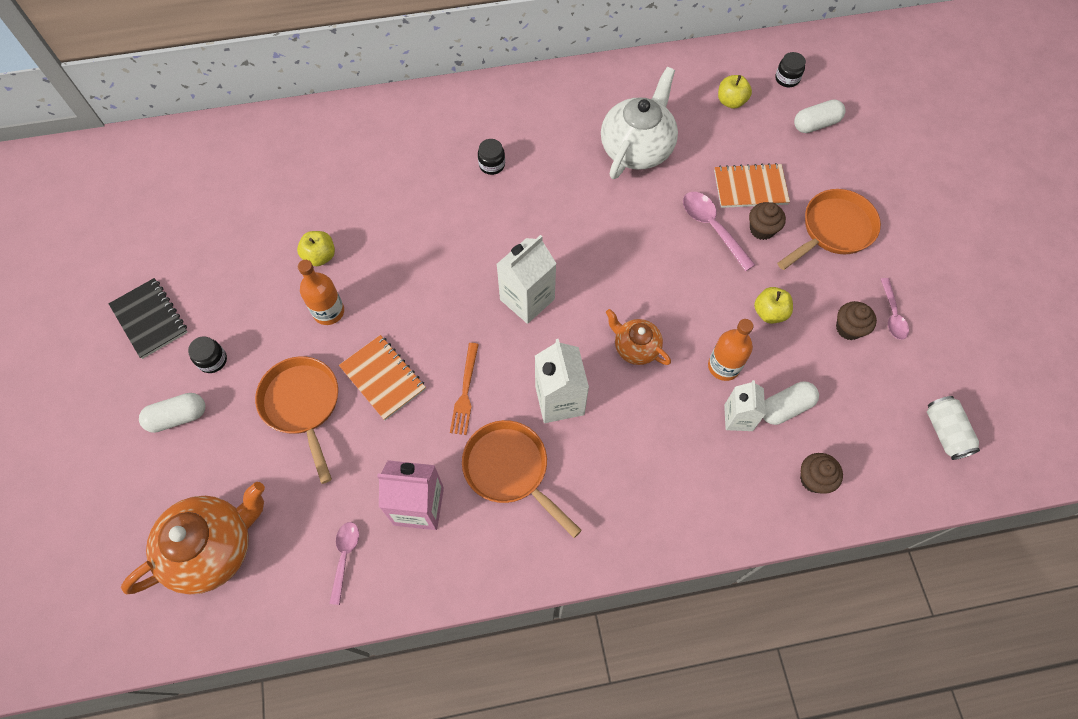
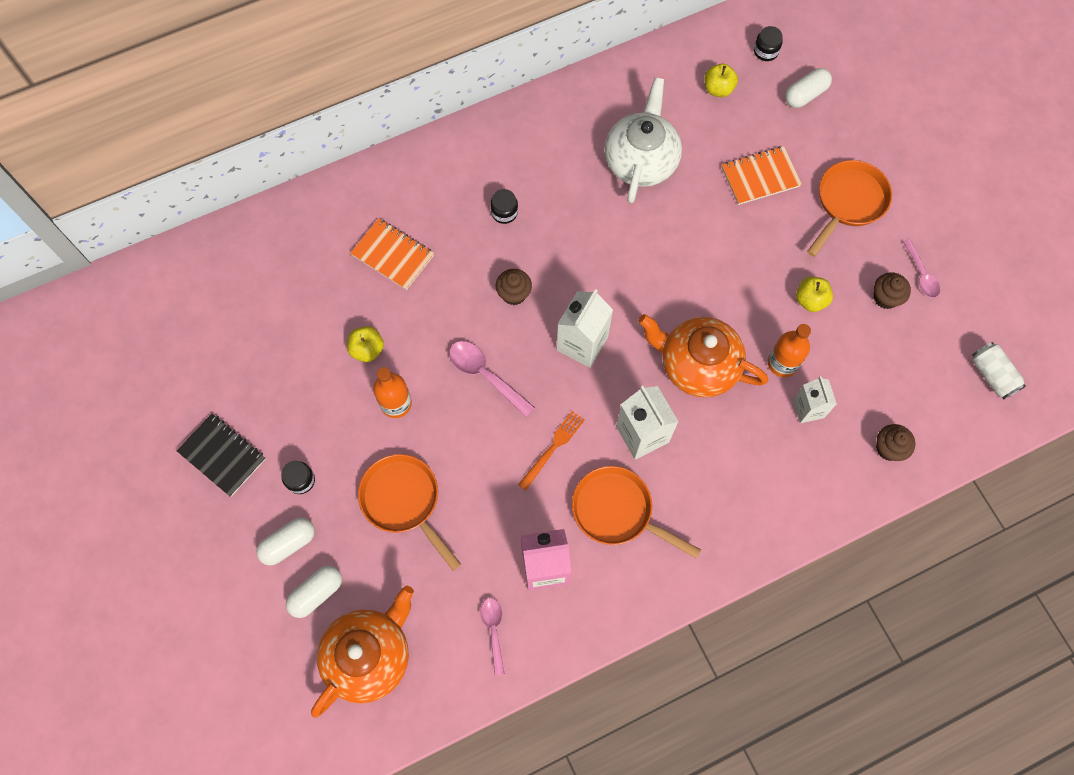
camera: 15 degrees left, 5 degrees up
(383, 378) = (471, 455): orange notebook -> orange notebook (393, 255)
(465, 391) = (552, 448): orange fork -> orange fork turned 135 degrees counterclockwise
(635, 347) = (697, 365): orange teapot -> orange teapot, size x1.79
(712, 227) = (735, 227): pink spoon -> pink spoon (485, 375)
(762, 229) = (782, 218): brown cupcake -> brown cupcake (514, 294)
(785, 407) = (847, 388): white capsule -> white capsule (316, 593)

